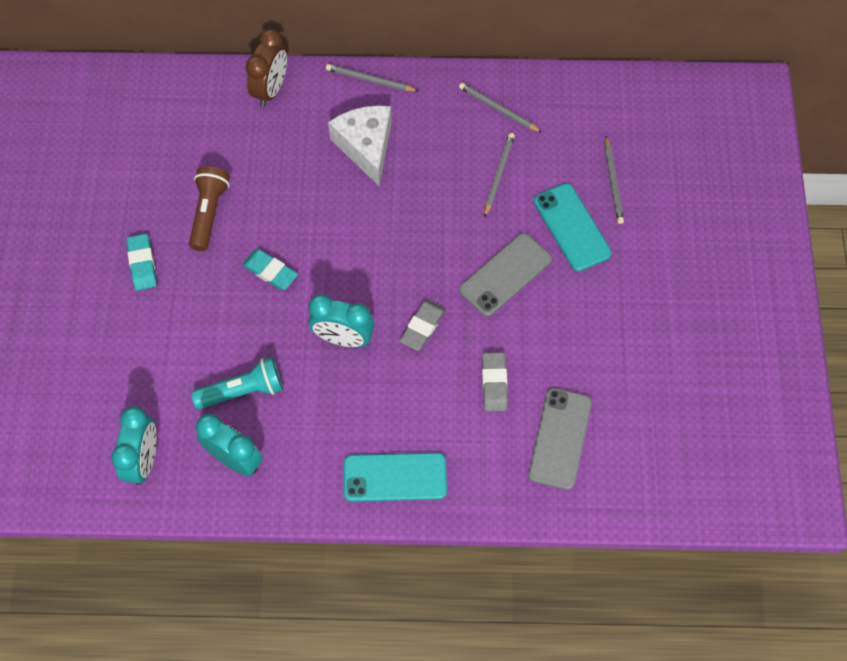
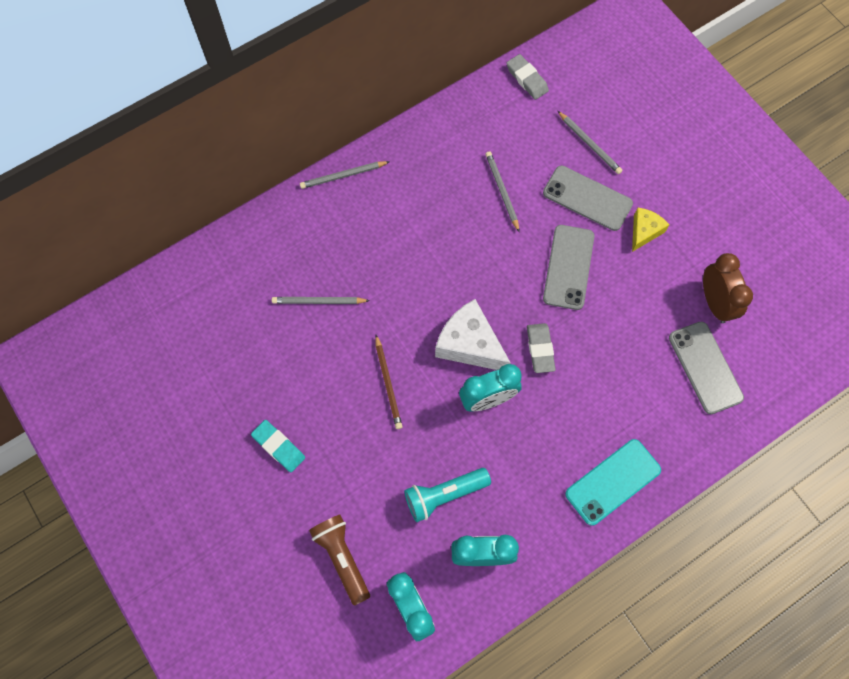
camera: 35 degrees left, 5 degrees up
(209, 213) = (300, 368): brown flashlight -> brown flashlight (342, 558)
(243, 391) = (444, 495): turquoise flashlight -> turquoise flashlight turned 150 degrees counterclockwise
(270, 272) = (388, 383): turquoise eraser -> brown pencil
(271, 89) = (269, 233): brown clock -> brown clock (714, 303)
(366, 147) = (383, 232): white cheese -> white cheese (469, 344)
(494, 383) = (626, 357): grey eraser -> grey eraser (527, 79)
(498, 109) = (461, 139): grey pencil -> grey pencil (318, 301)
(572, 227) = (587, 198): turquoise phone -> grey phone
(601, 288) = (644, 231): none -> yellow cheese

